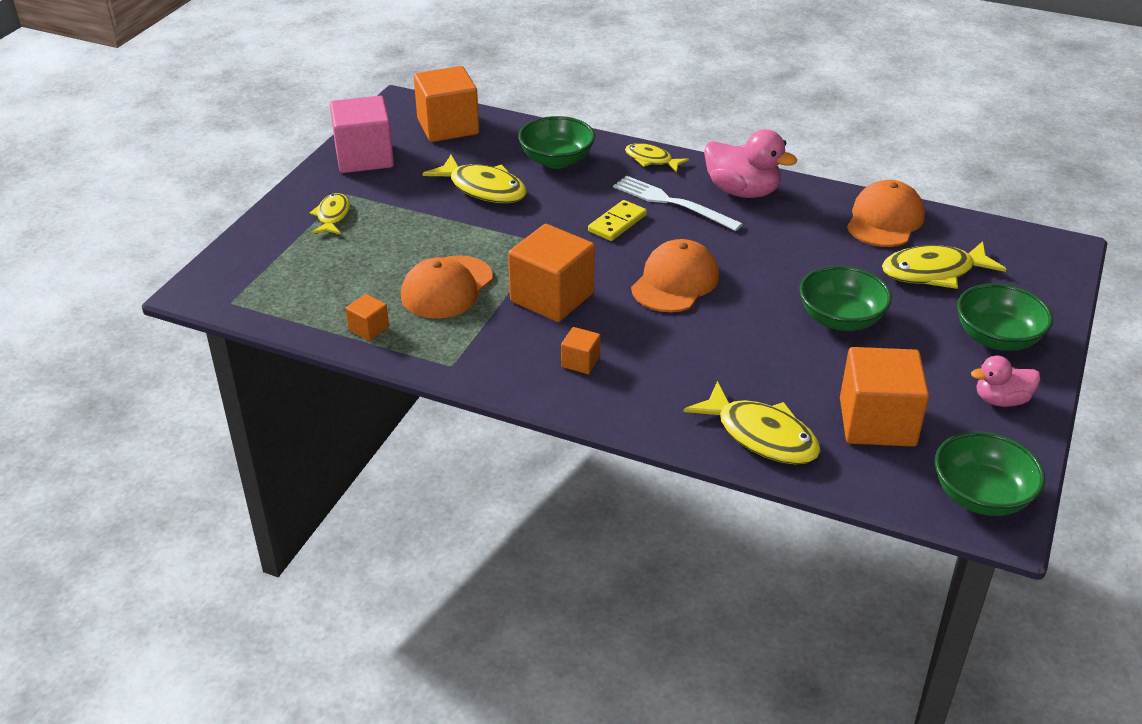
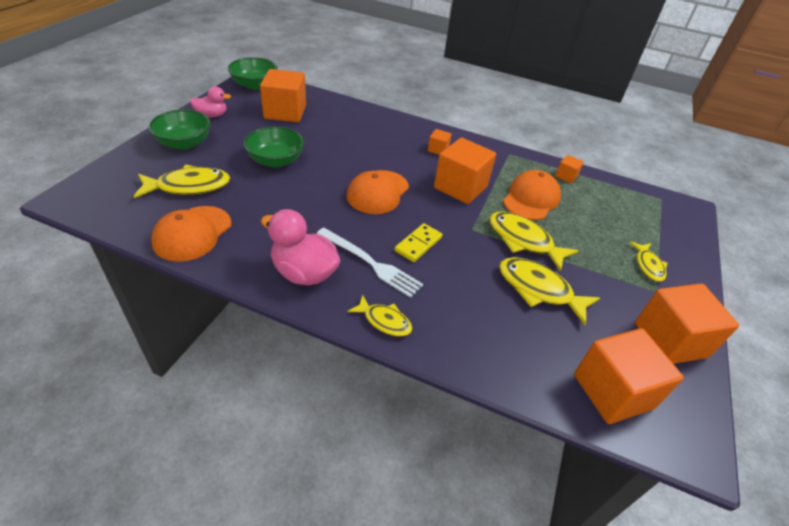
camera: 175 degrees right, 5 degrees up
(364, 157) = (670, 340): pink cube -> orange cube
(556, 160) = (480, 325): green bowl -> none
(761, 435) = (346, 112): yellow fish -> yellow fish (523, 241)

